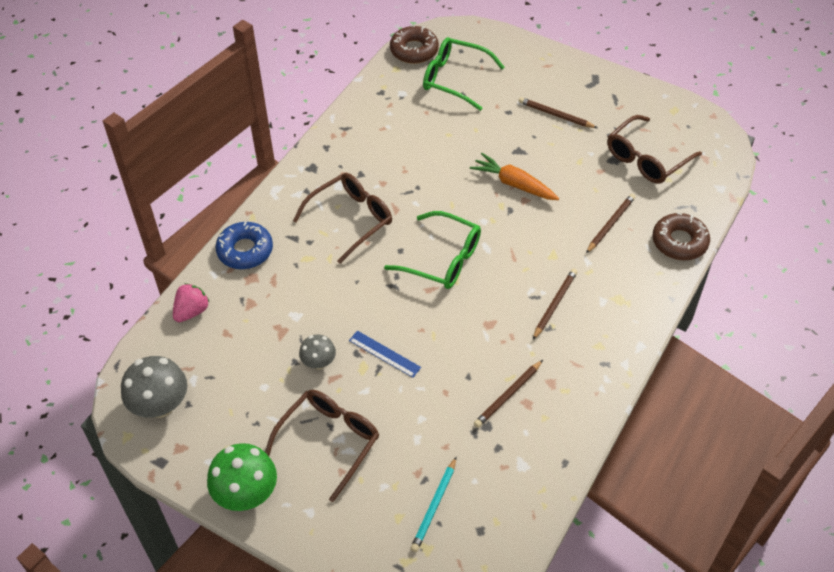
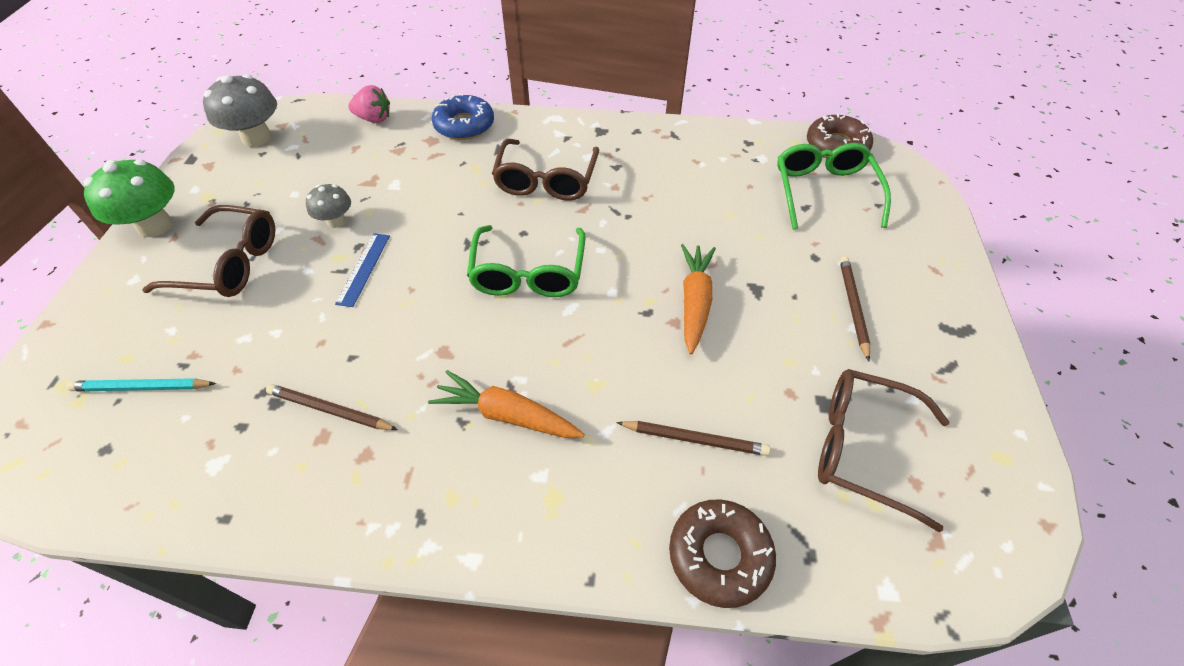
camera: 65 degrees right, 0 degrees up
(351, 219) = (546, 180): brown glasses -> brown glasses turned 75 degrees clockwise
(554, 304) = (506, 415): brown pencil -> orange carrot

